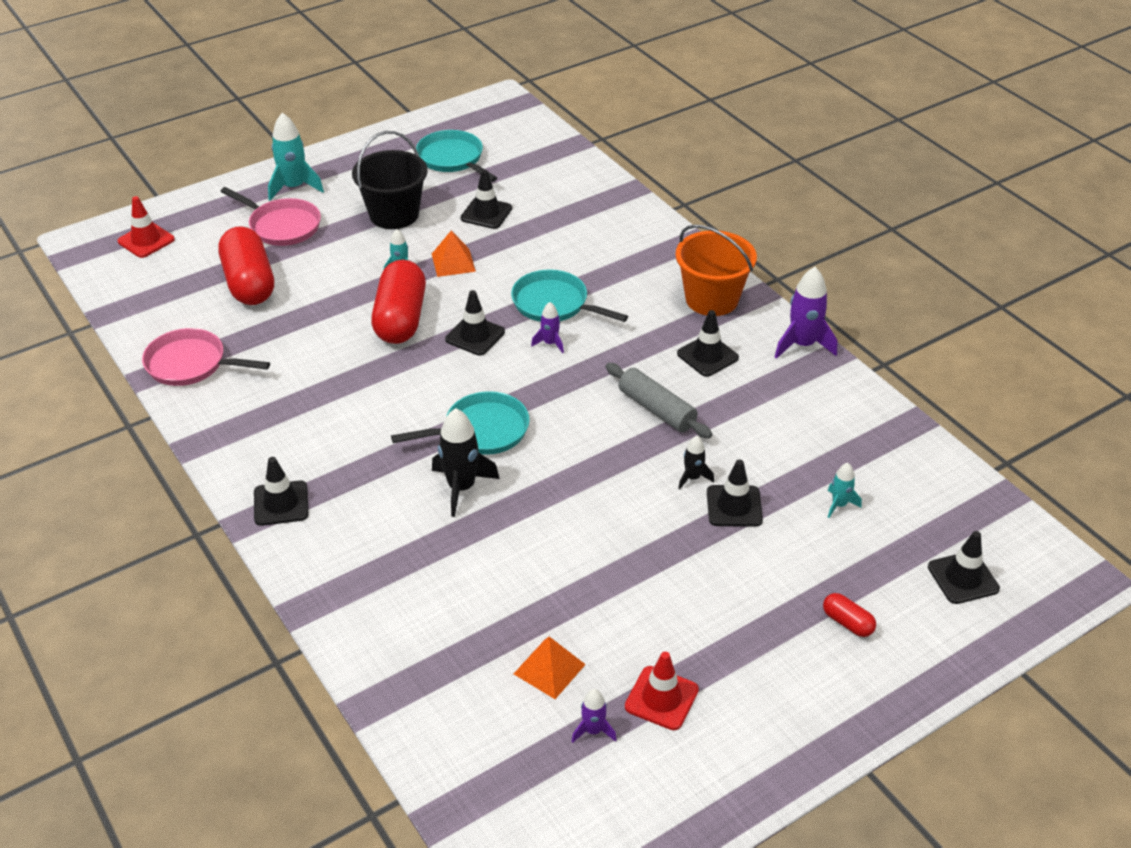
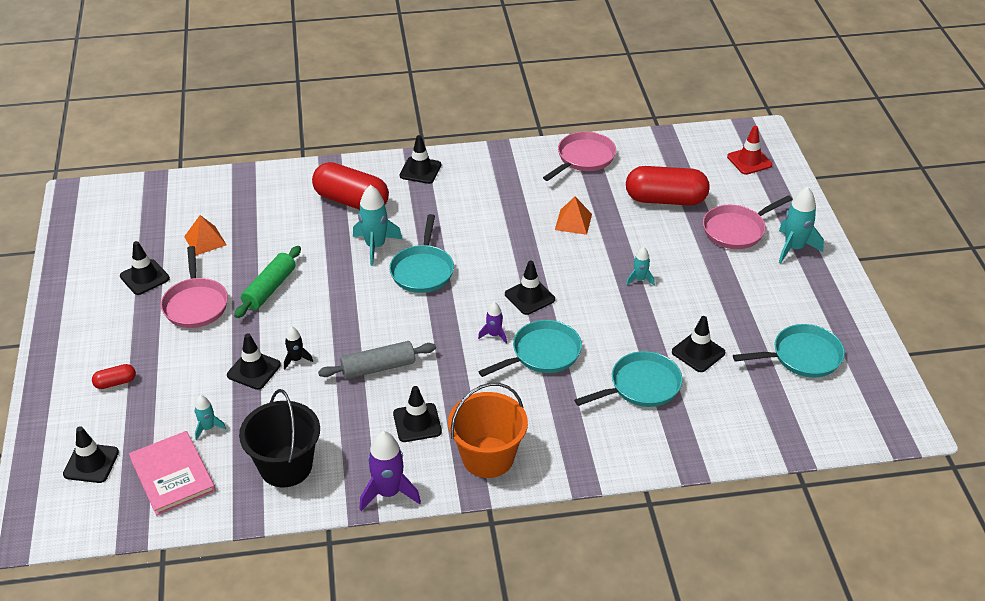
camera: 115 degrees right, 0 degrees up
(394, 214) = (723, 295): black bucket -> black bucket (286, 466)
(400, 319) = (575, 264): red capsule -> red capsule (351, 201)
(453, 262) = (634, 311): orange pyramid -> orange pyramid (573, 222)
(461, 487) = (375, 246): black rocket -> turquoise rocket
(554, 235) = (641, 386): none -> turquoise pan
(593, 730) = (151, 244): purple rocket -> none
(598, 554) = (269, 288): none -> green rolling pin
(661, 698) = (144, 277): red traffic cone -> black traffic cone
(672, 614) = (195, 304): none -> pink pan
(916, 503) = (172, 475): none -> pink book

